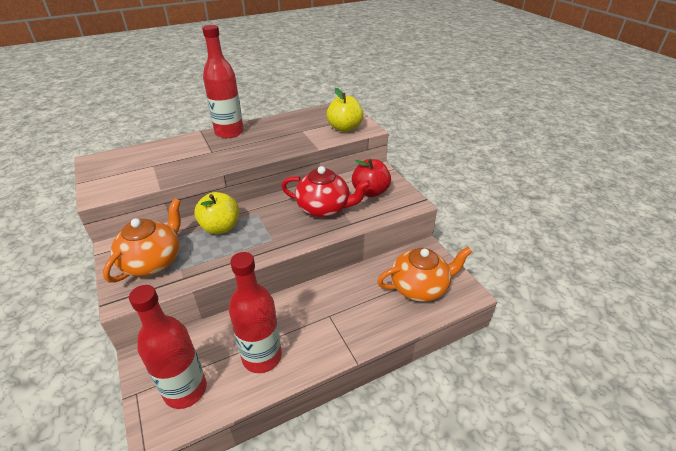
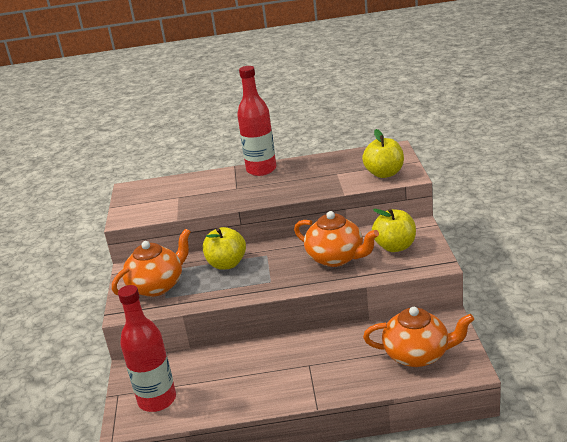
camera: 25 degrees right, 10 degrees down
(262, 357) = (231, 387): red bottle -> none
(324, 208) = (336, 258): red teapot -> orange teapot
(370, 192) = (395, 246): red apple -> yellow apple

